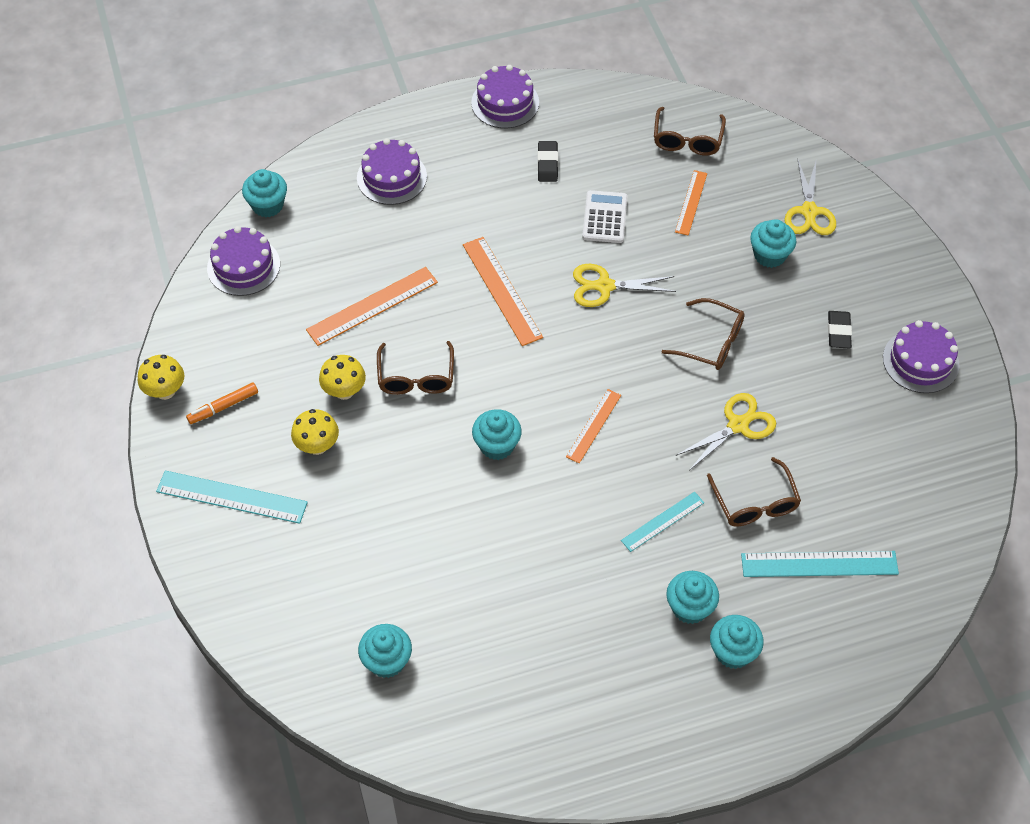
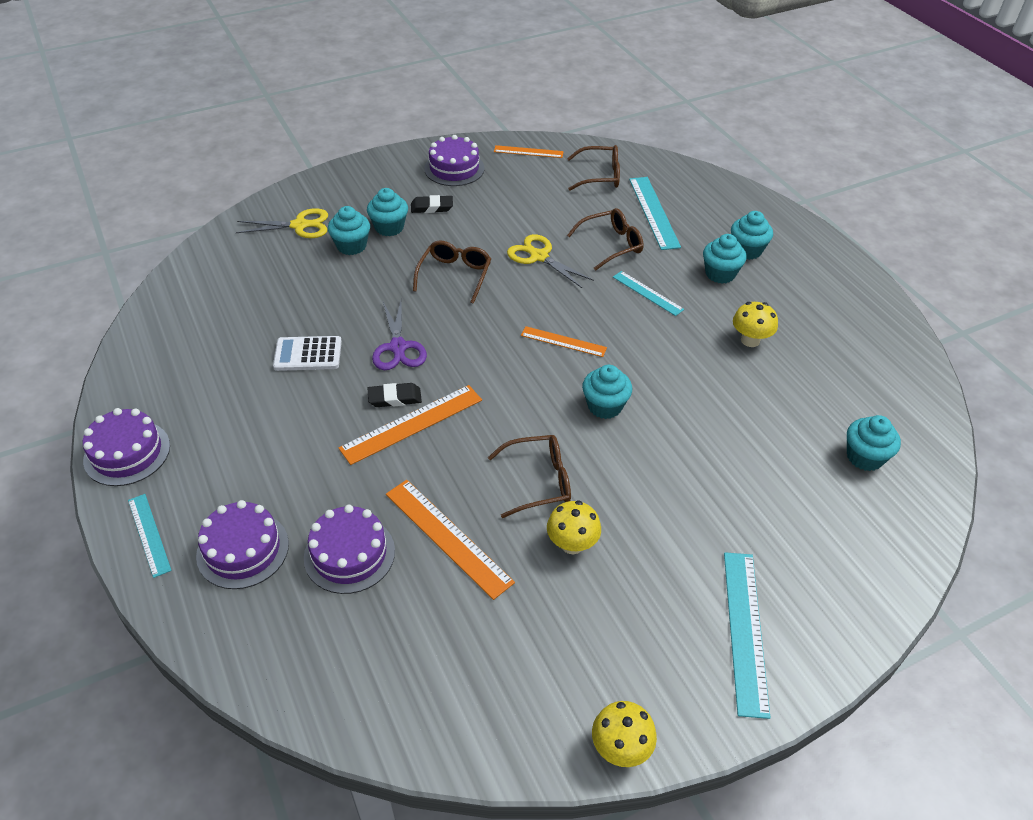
camera: 100 degrees left, 10 degrees down
(223, 407) = (626, 669): orange marker -> none
(243, 266) = (399, 696): purple cake -> purple cake (349, 554)
(267, 205) = (289, 689): turquoise cupcake -> turquoise cupcake (389, 227)
(317, 446) = (651, 557): yellow mushroom -> yellow mushroom (750, 340)
(419, 122) = (149, 534): none -> turquoise ruler
(547, 164) = (229, 405): black eraser -> black eraser (394, 398)
(605, 286) = (398, 347): yellow scissors -> purple scissors
(687, 139) = (203, 303): brown glasses -> brown glasses (599, 176)
(691, 202) = (288, 296): orange ruler -> orange ruler (528, 152)

